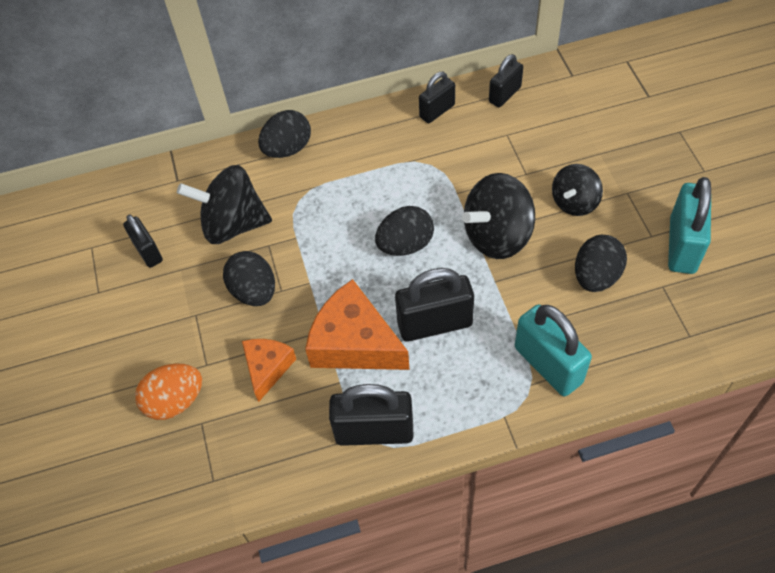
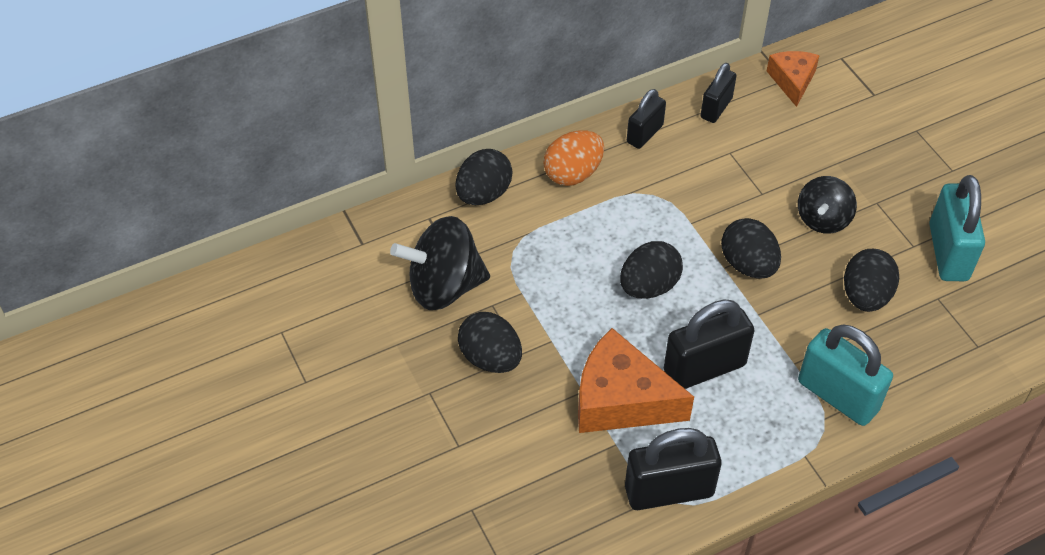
camera: 15 degrees left, 5 degrees down
(148, 251) = (352, 329): black padlock -> none
(175, 401) = (434, 490): orange egg -> orange egg (573, 173)
(267, 368) = (530, 440): orange cheese -> orange cheese (792, 81)
(497, 235) = (748, 265): black spinning top -> black egg

